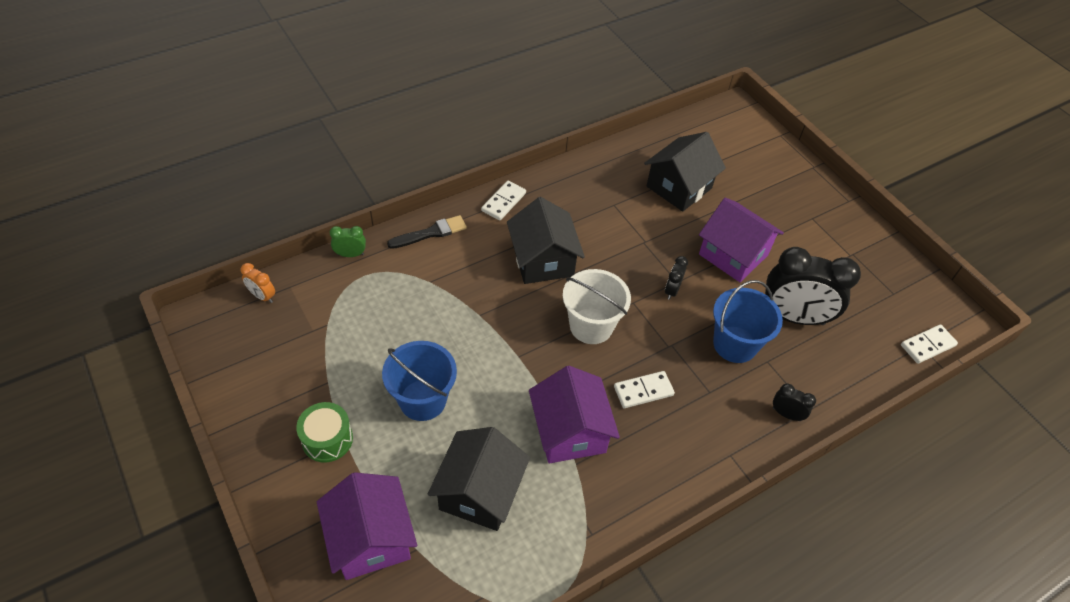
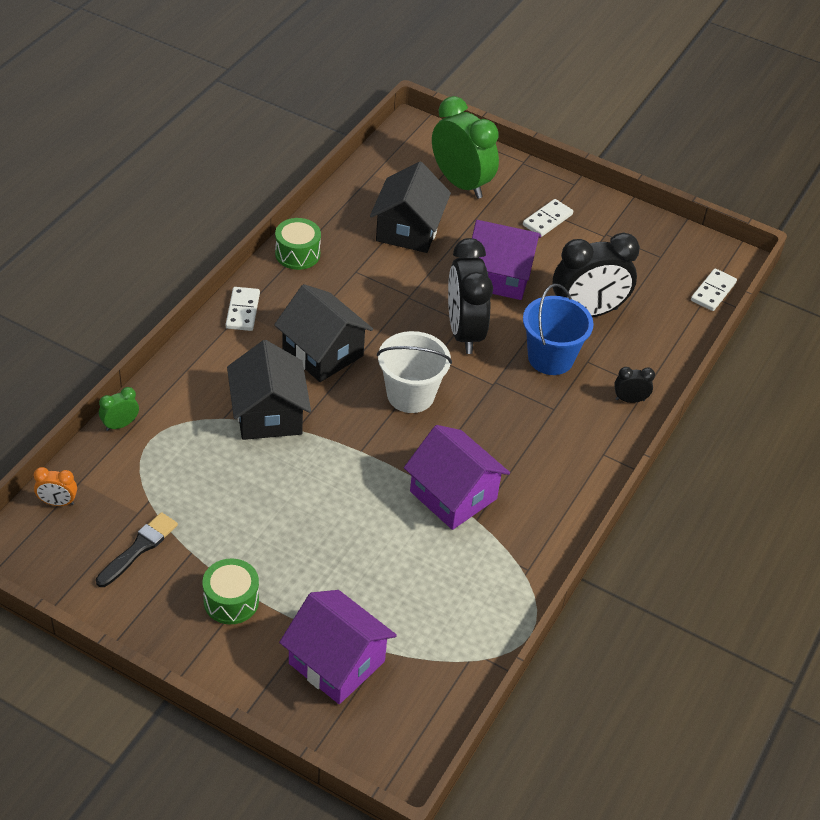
camera: 30 degrees left, 5 degrees down
(422, 400) = (297, 527): blue bucket -> none
(431, 233) = (189, 370): black brush -> black brush (139, 548)
(479, 492) = (407, 581): black house -> black house (268, 414)
(576, 173) = (297, 254): none -> green drum
(643, 391) = (495, 433): white domino -> white domino (547, 220)
(672, 290) = (464, 332): black clock -> black clock, size x2.28
(748, 165) = (461, 183): none -> green clock

